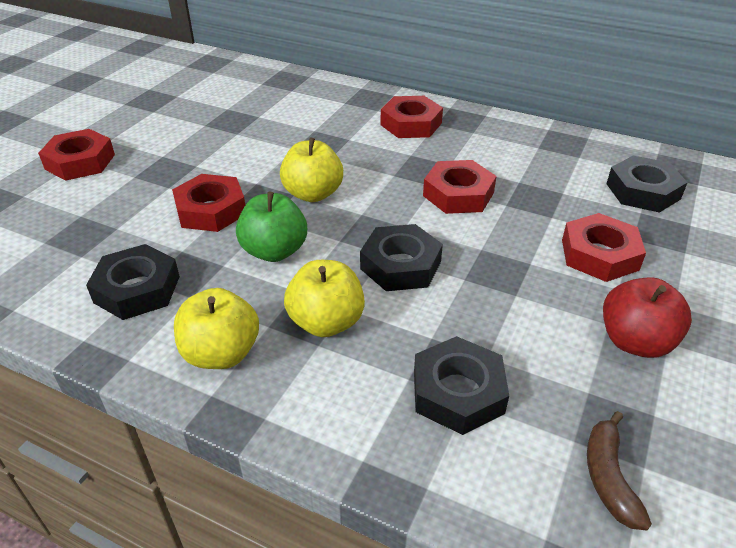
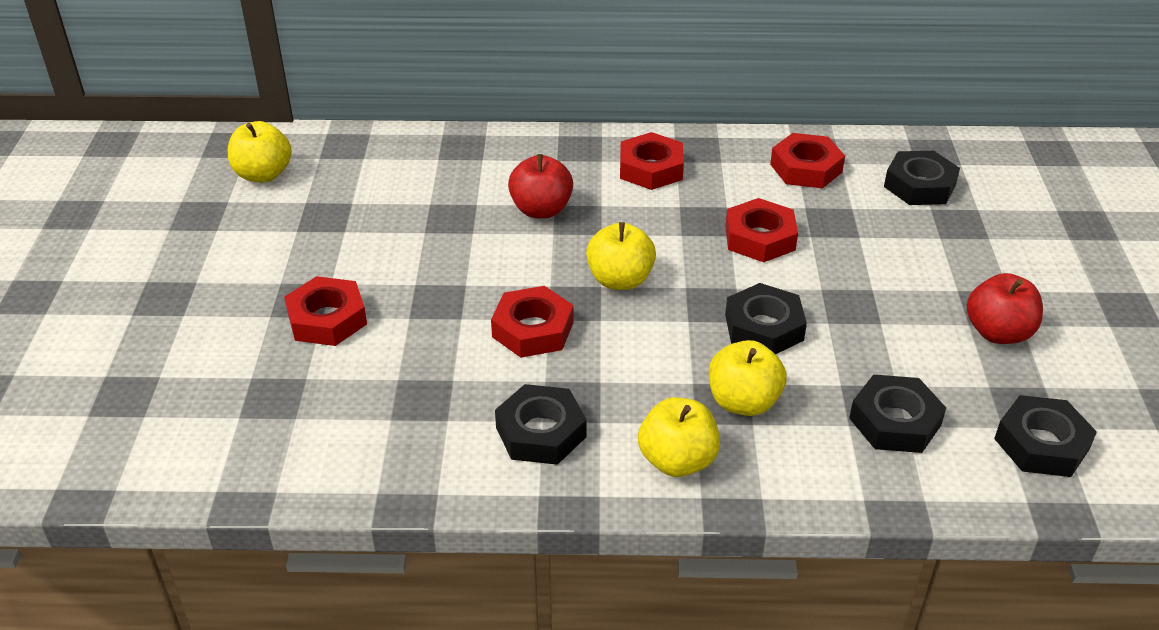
camera: 25 degrees left, 0 degrees up
(141, 67) = (263, 174): none -> yellow apple
(274, 251) = (637, 352): green apple -> none
(300, 131) = (541, 210): none -> red apple
(599, 255) = (923, 262): red nut -> red nut (806, 168)
(608, 477) = (1041, 444): brown banana -> black nut

